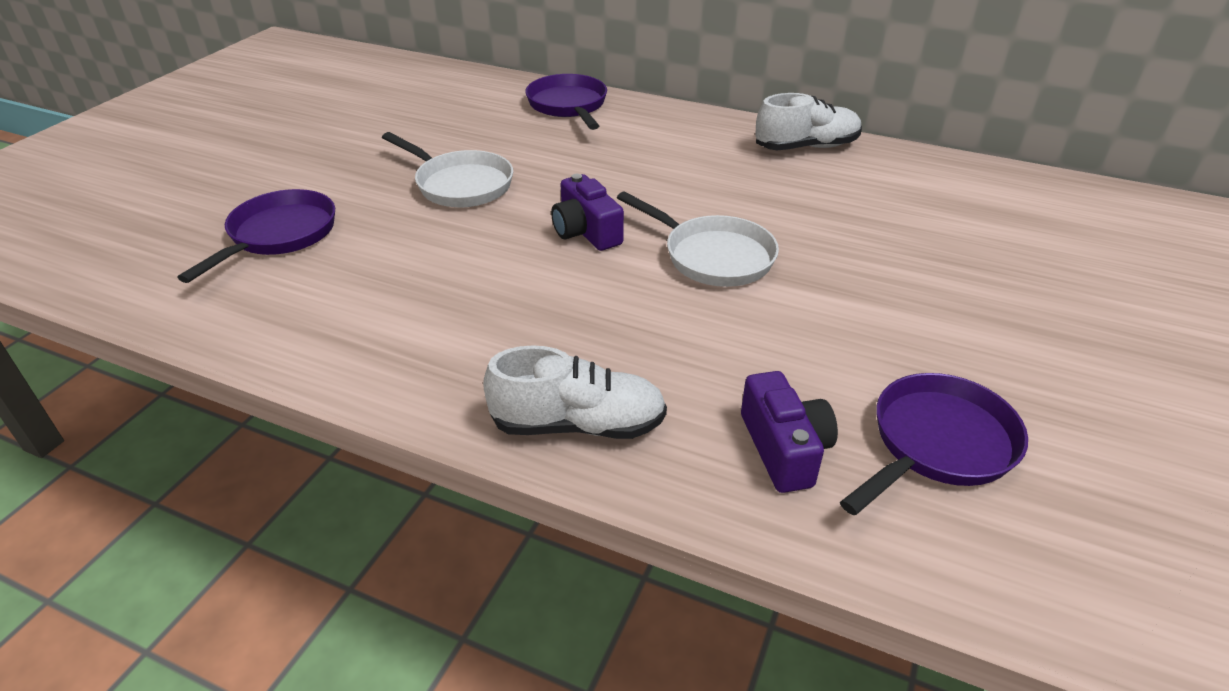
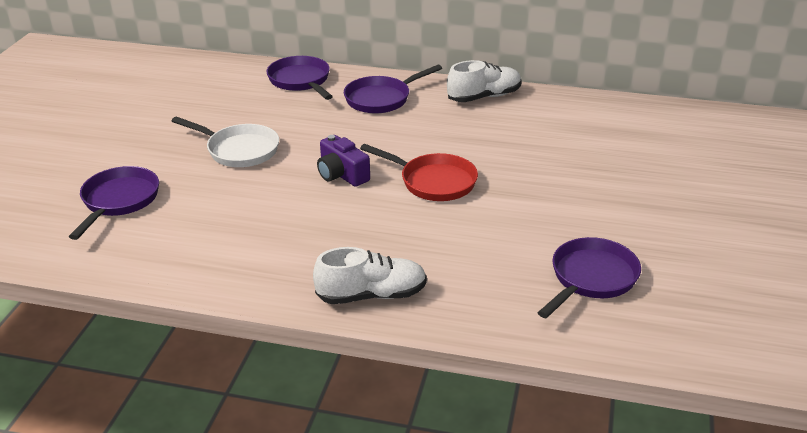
camera: 10 degrees left, 5 degrees down
(667, 137) = (381, 99): none -> purple pan
(712, 256) = (433, 182): white pan -> red pan
(784, 448) = (501, 292): purple camera -> none

